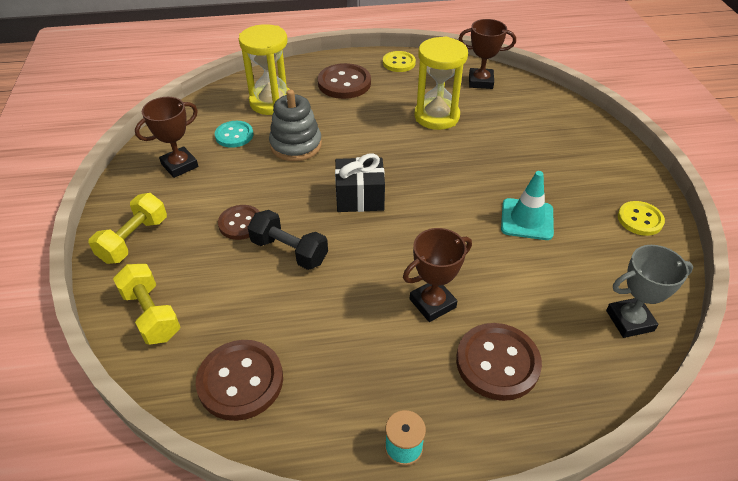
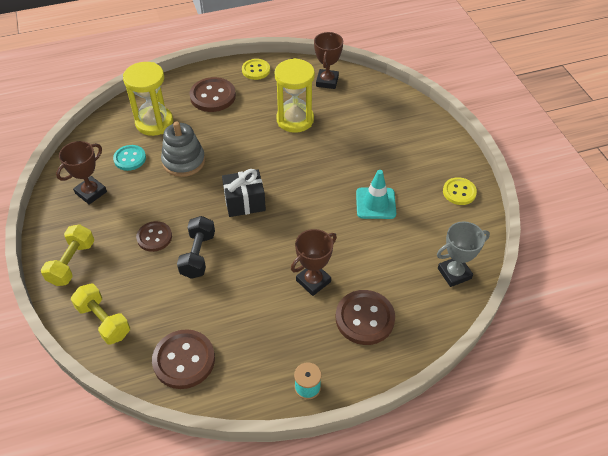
camera: 10 degrees left, 5 degrees up
(289, 251) = (198, 255): black dumbbell -> black dumbbell turned 75 degrees clockwise
(480, 82) = (327, 81): brown trophy -> brown trophy turned 75 degrees counterclockwise

